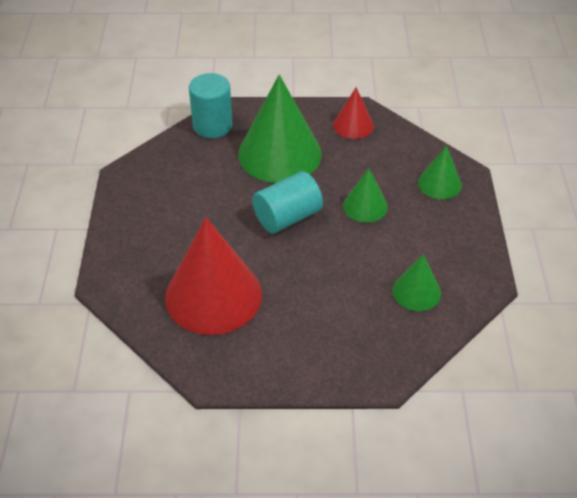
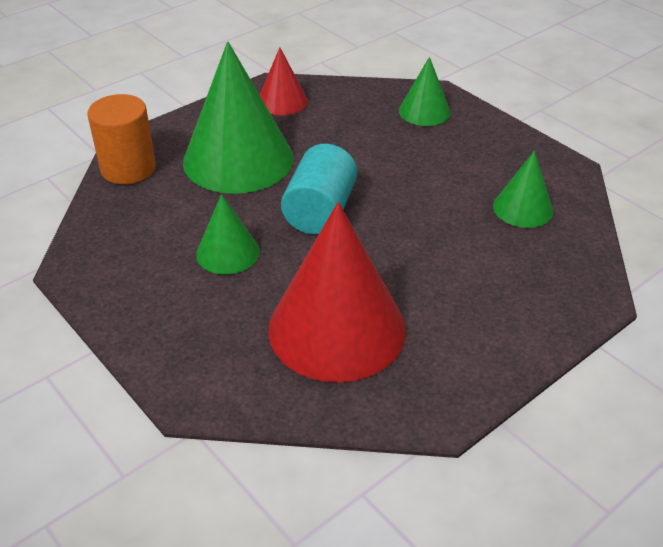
camera: 40 degrees left, 5 degrees down
(212, 125) = (128, 168): turquoise cylinder -> orange cylinder
(365, 206) = (383, 162): green cone -> green cone (228, 252)

